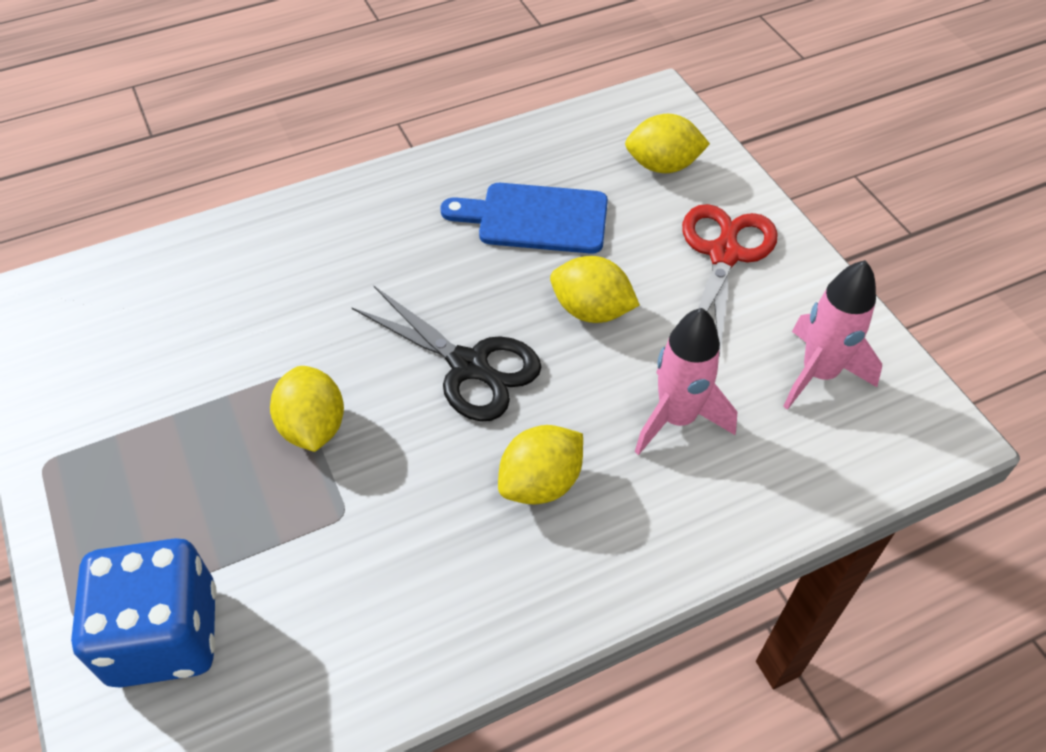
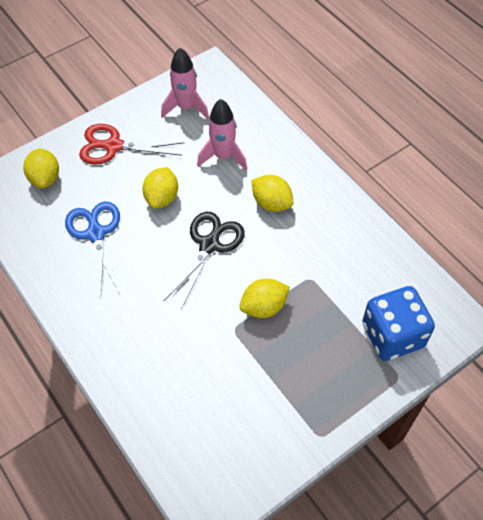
camera: 100 degrees left, 5 degrees up
(535, 218) = (96, 233): blue cutting board -> blue scissors

